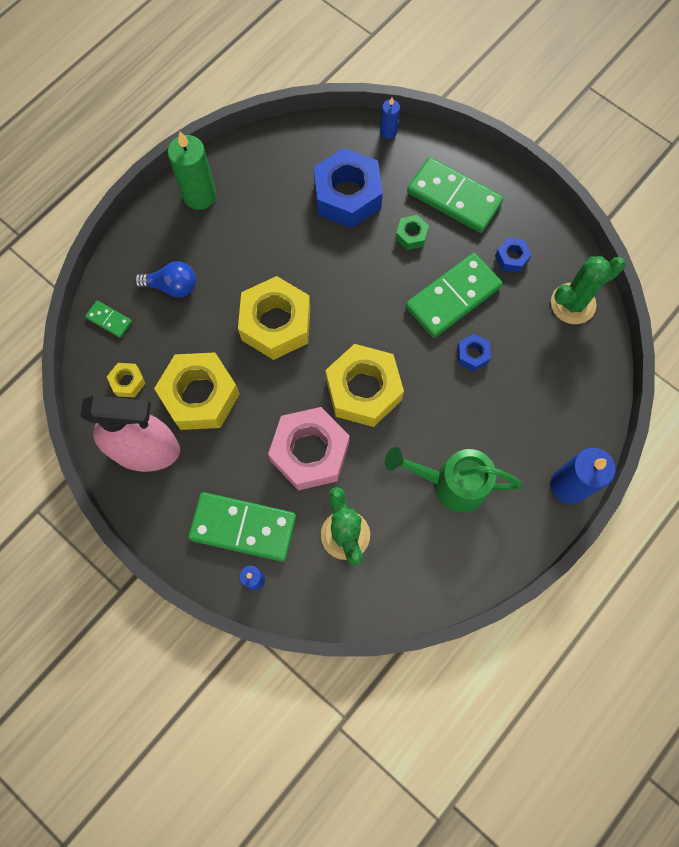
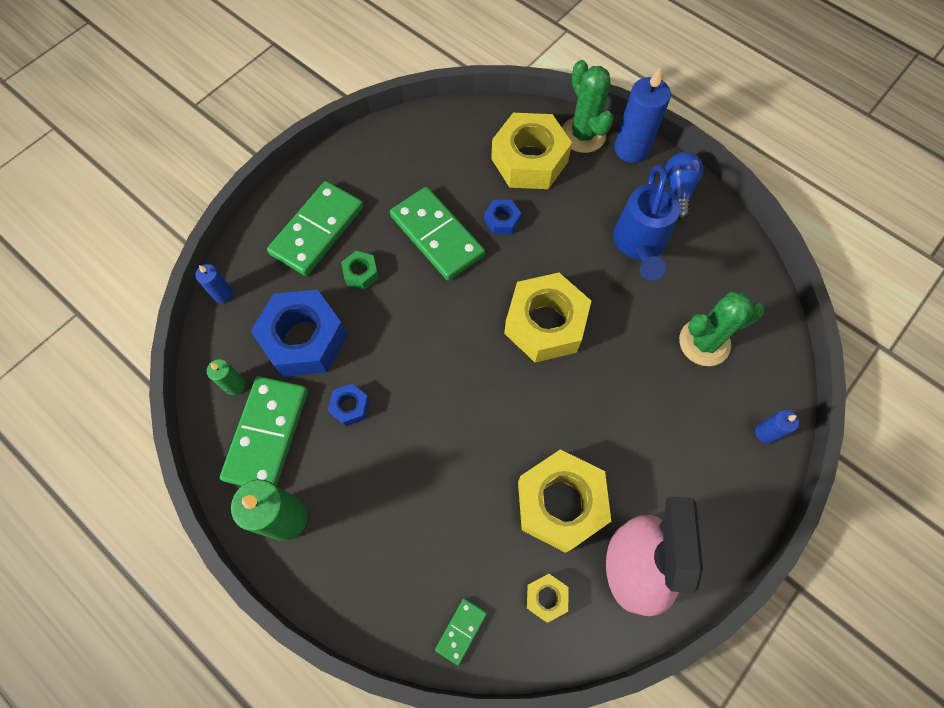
camera: 90 degrees left, 5 degrees down
(172, 286) = (415, 547): blue light bulb -> blue light bulb (678, 190)
(243, 527) = (711, 447): green domino -> green domino (267, 434)
(276, 324) = (467, 417): yellow nut -> yellow nut (529, 160)
(307, 150) = (235, 385): none -> green candle
(310, 452) = (619, 378): pink nut -> none
(451, 483) = (639, 244): green watering can -> blue watering can
(511, 258) = (393, 181): blue nut -> blue nut (350, 407)
(573, 304) = (446, 133): green cactus -> green cactus (583, 135)

